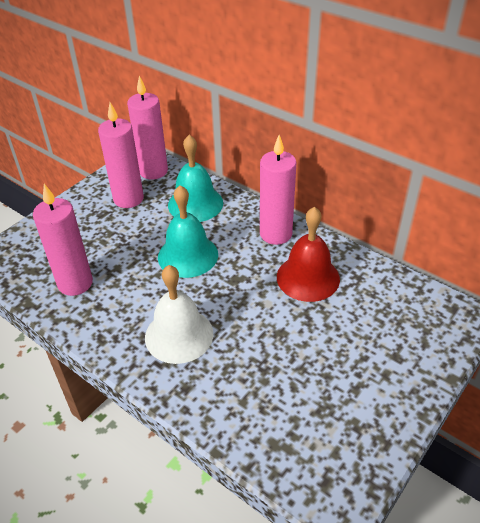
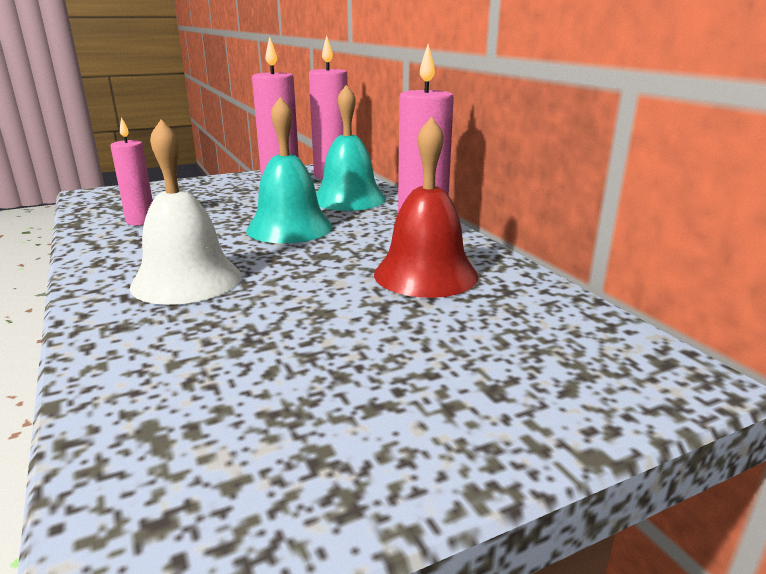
camera: 25 degrees right, 20 degrees down
(75, 283) = (141, 221): pink candle -> pink candle, size x0.61

